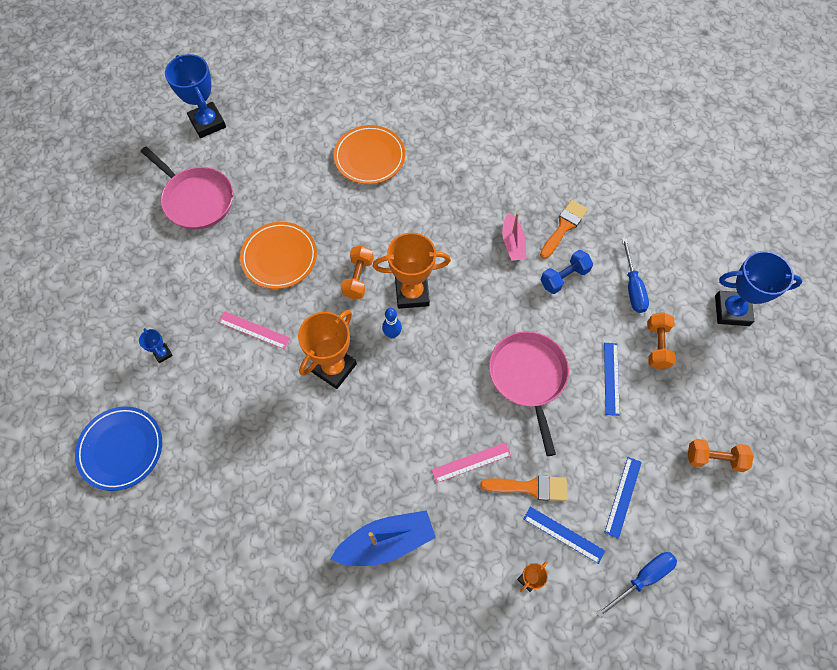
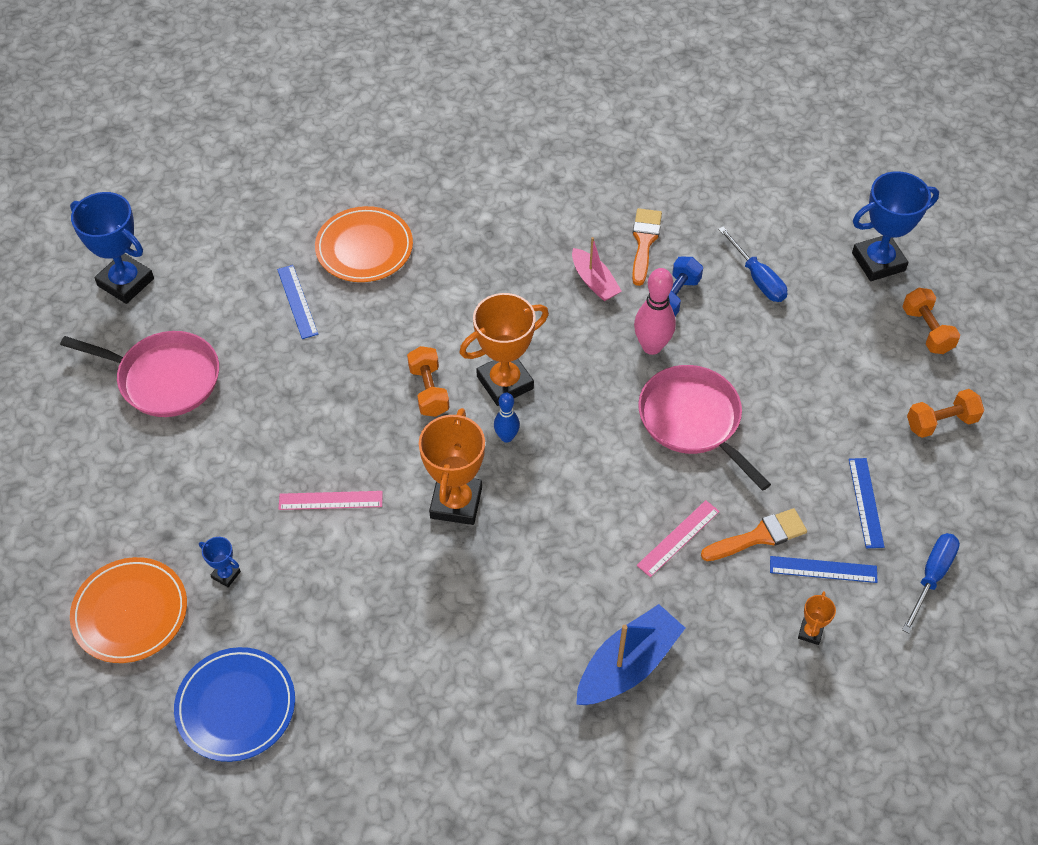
camera: 25 degrees left, 10 degrees down
(279, 257) = (314, 405): orange plate -> orange plate (130, 612)
(528, 308) = (652, 346): none -> pink bowling pin
(611, 378) = (786, 384): blue ruler -> blue ruler (297, 301)
(657, 345) = (818, 330): orange dumbbell -> orange dumbbell (927, 330)

